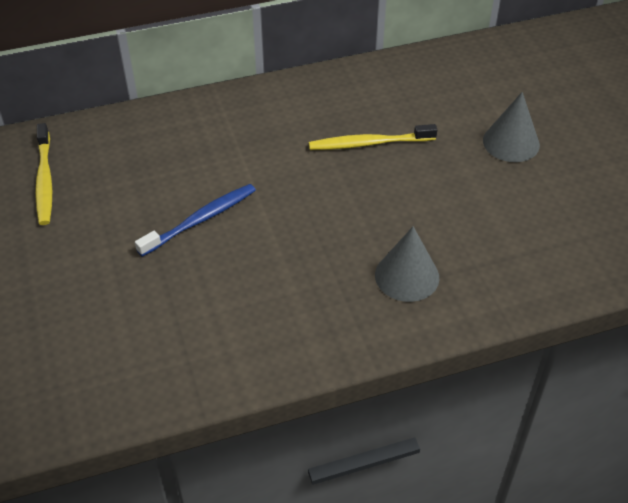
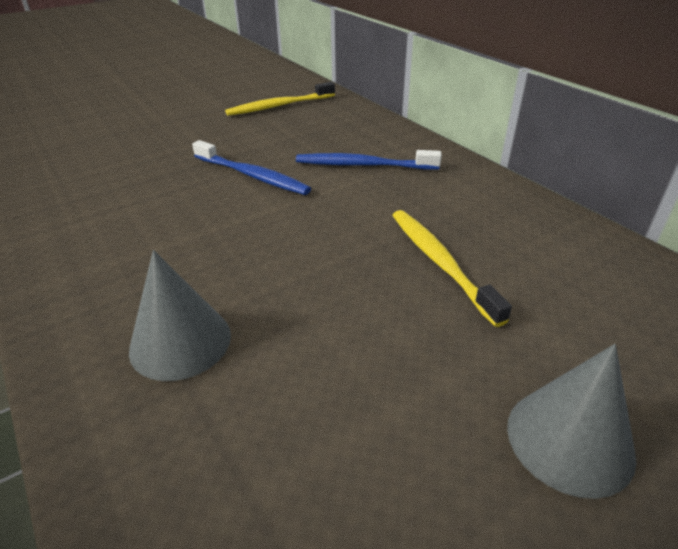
camera: 75 degrees right, 10 degrees down
(218, 148) = (363, 165): none -> blue toothbrush

